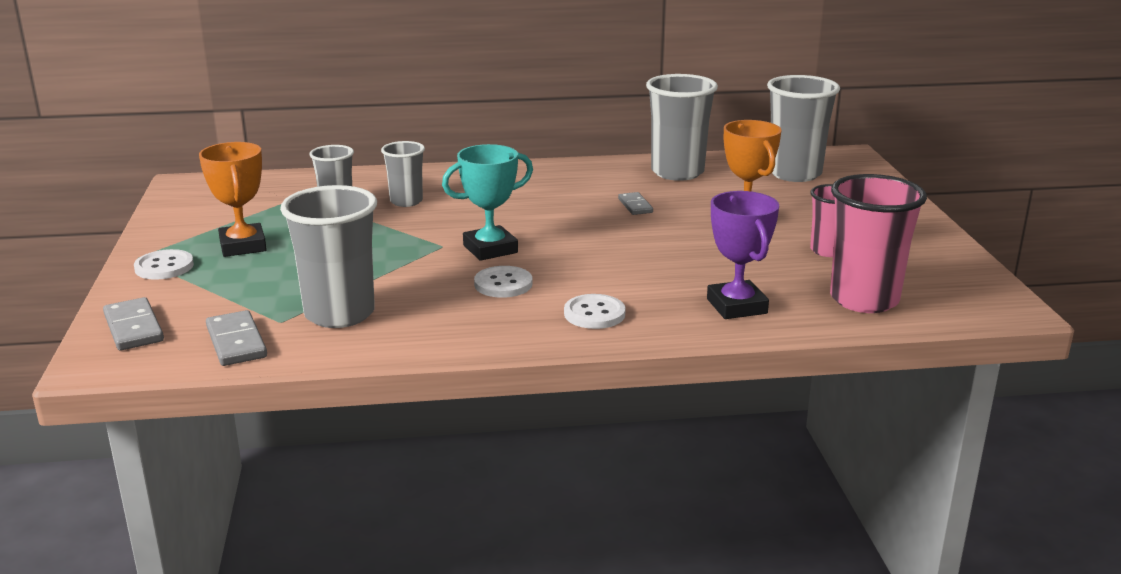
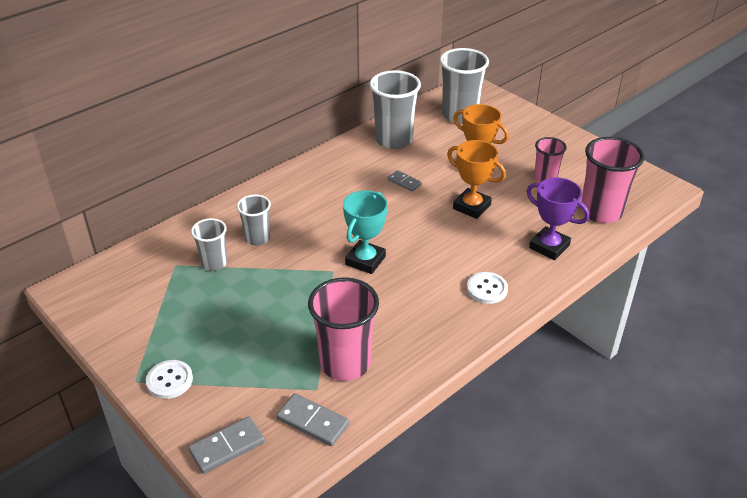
camera: 35 degrees left, 15 degrees up
(133, 328) = (227, 447): grey domino -> grey domino turned 60 degrees counterclockwise
(243, 246) = (199, 333): orange trophy -> orange trophy (471, 207)
(339, 314) = (345, 363): grey cup -> pink cup
(503, 284) = (409, 288): white button -> none

